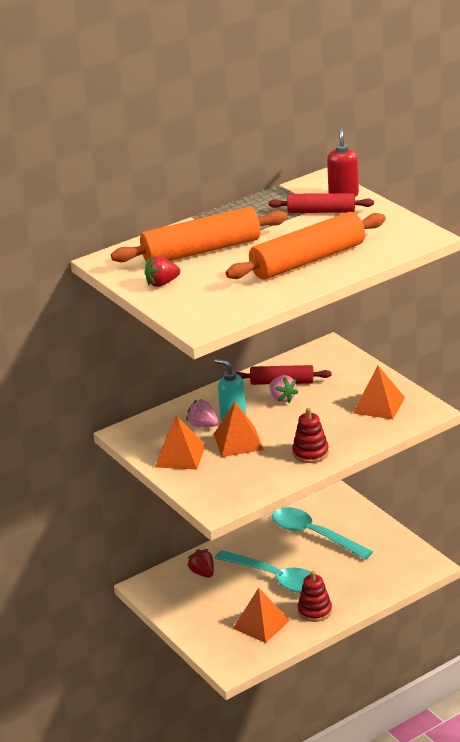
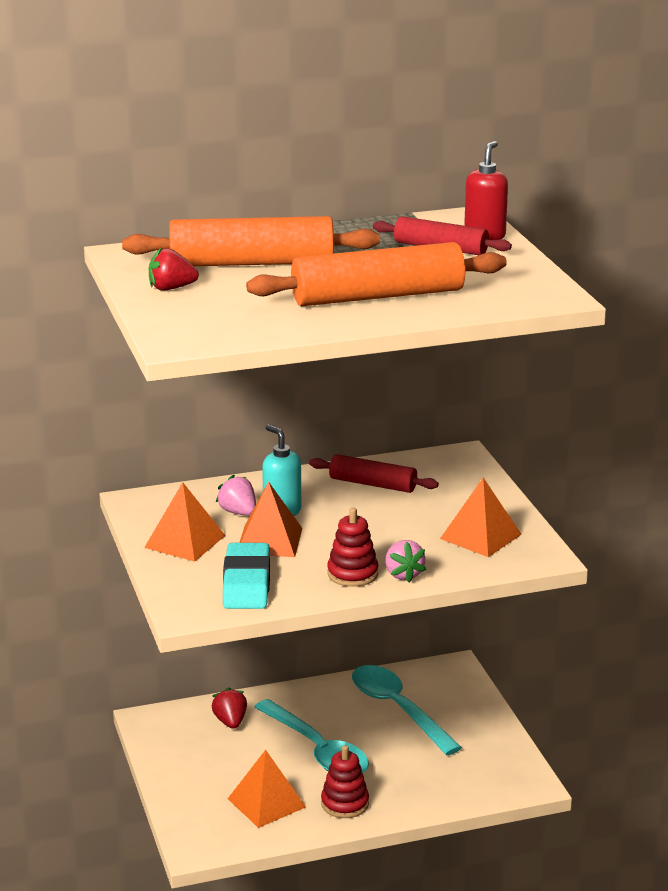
camera: 15 degrees right, 5 degrees down
(243, 477) = (246, 583): none -> turquoise eraser
(282, 398) = (360, 503): pink strawberry -> pink strawberry (403, 574)

